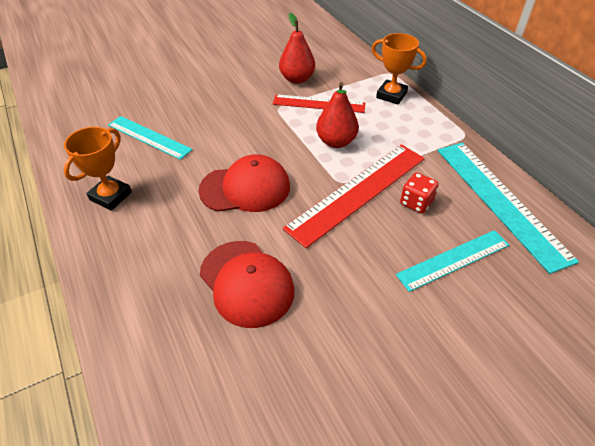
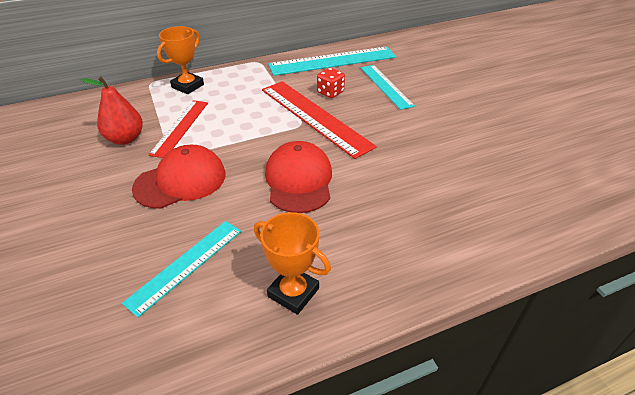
camera: 85 degrees left, 5 degrees down
(246, 283) = (414, 181): red cap -> red cap (180, 181)
(336, 142) = (245, 122): red pear -> none

